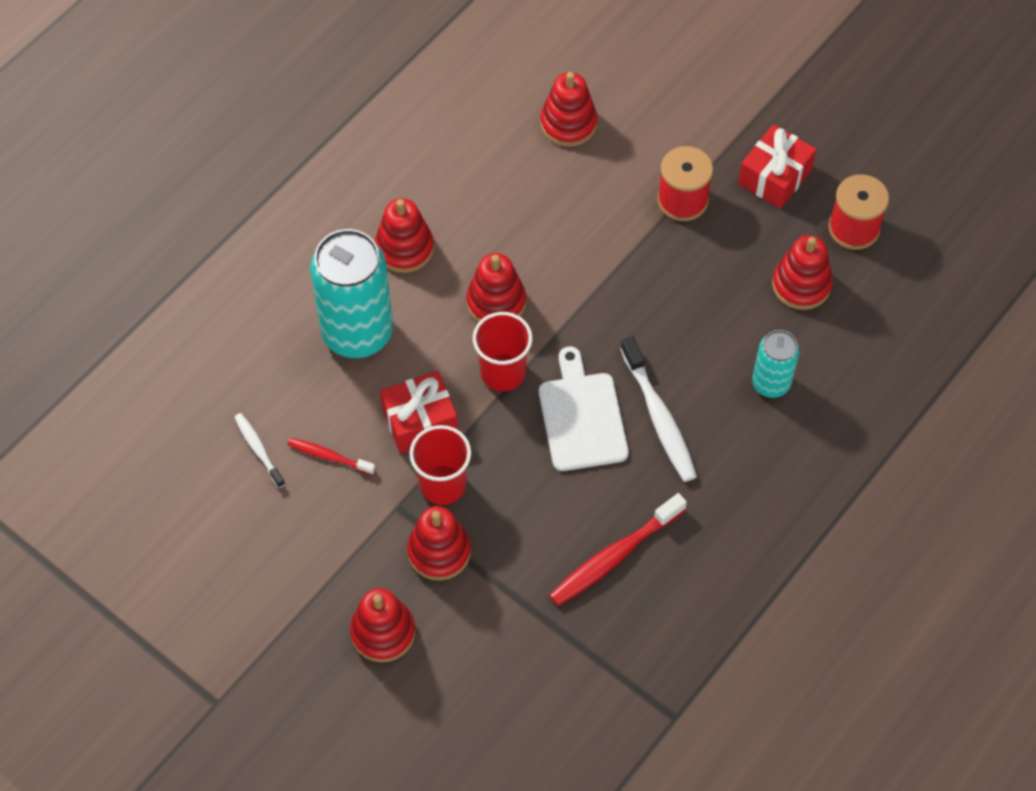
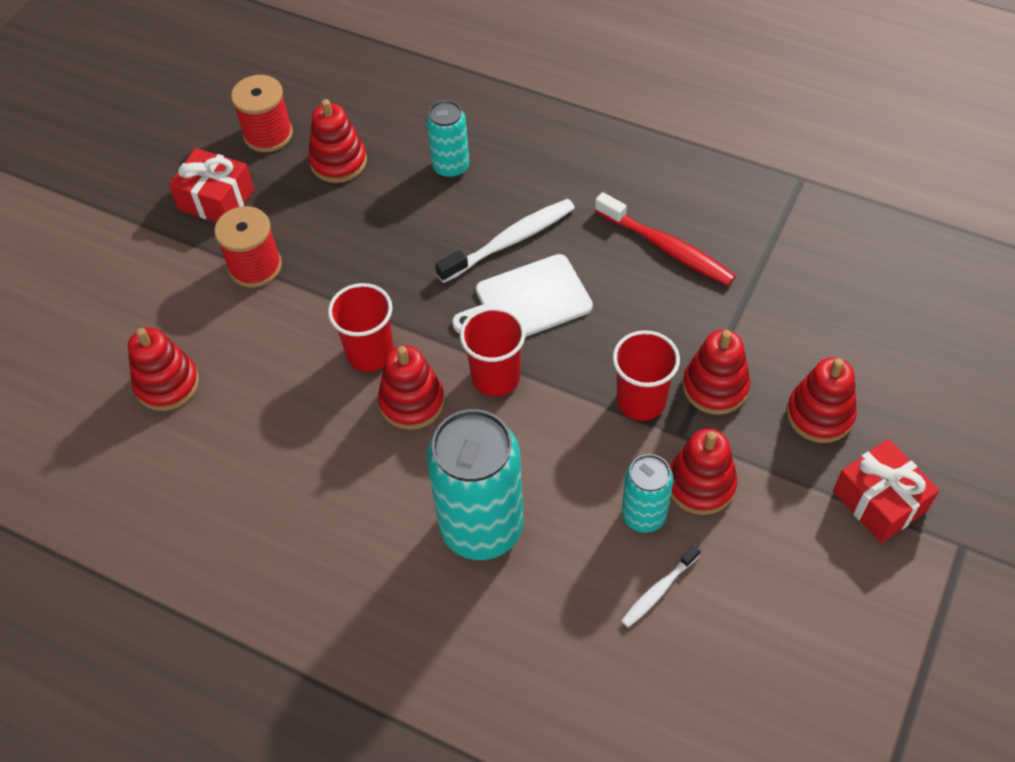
camera: 100 degrees left, 5 degrees down
(329, 456) = (643, 515): red toothbrush -> turquoise can
(404, 248) = (360, 507): red stacking toy -> red stacking toy (700, 484)
(420, 421) = (574, 439): red gift -> red gift (879, 501)
(557, 278) = (370, 353): none -> red cup

